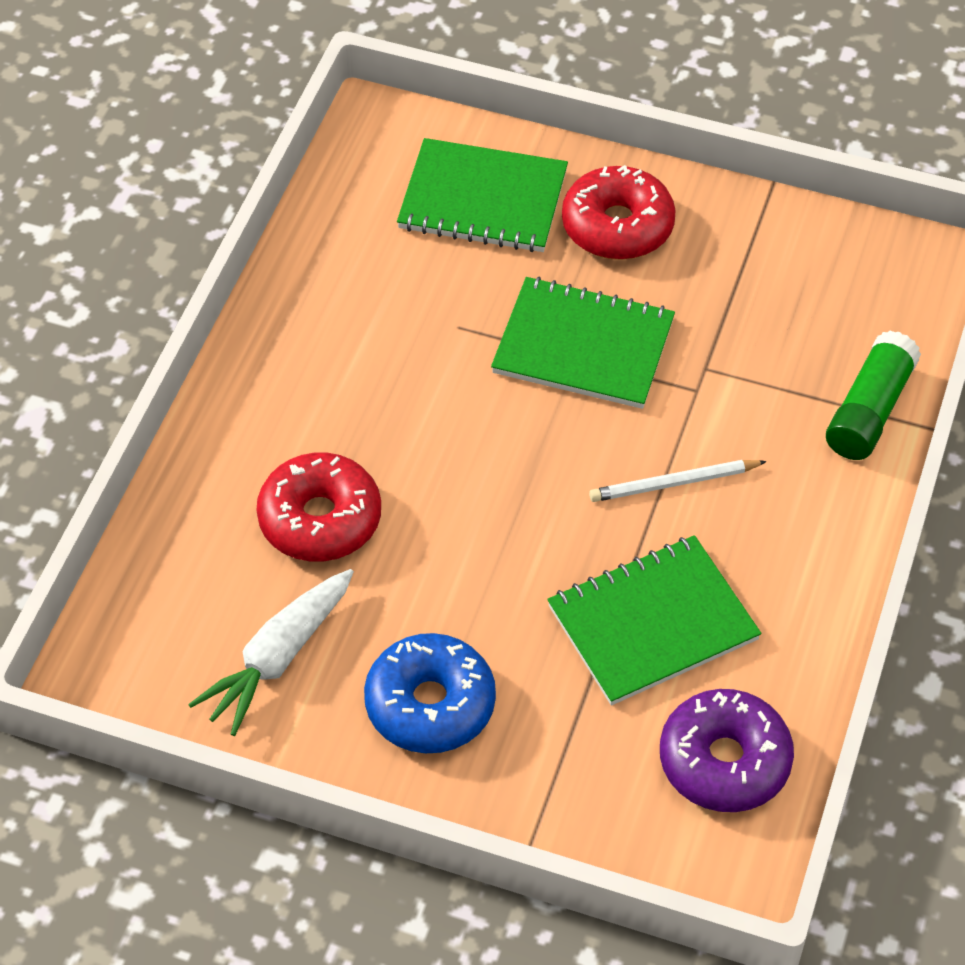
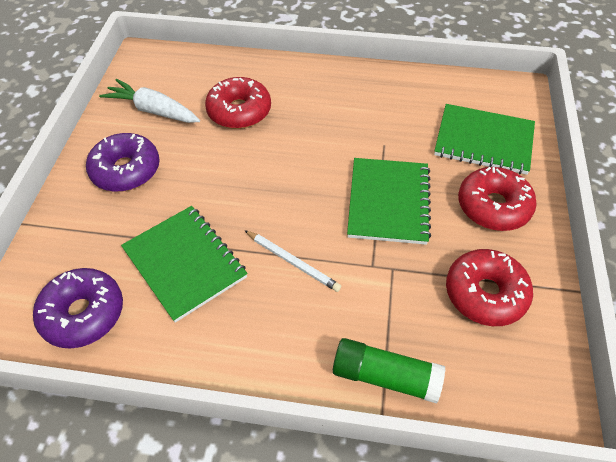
camera: 80 degrees right, 0 degrees up
(430, 704) = (126, 170): blue donut -> purple donut
(483, 199) = (483, 141): green notebook -> green notebook turned 75 degrees counterclockwise
(674, 484) = (293, 262): white pencil -> white pencil turned 150 degrees clockwise
(763, 277) = (485, 293): none -> red donut

